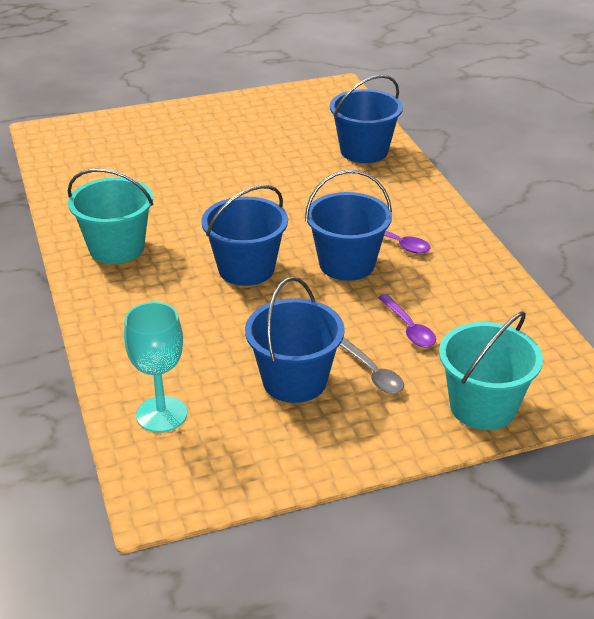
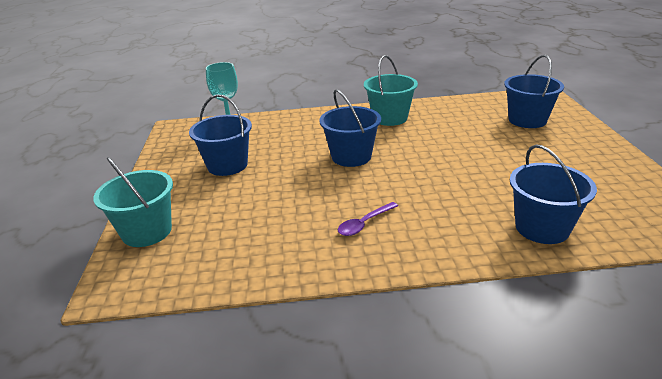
camera: 105 degrees right, 5 degrees down
(347, 264) = (342, 196): blue bucket -> blue bucket (527, 120)
(373, 373) = (213, 192): grey spoon -> none
(409, 328) = (249, 213): purple spoon -> none

